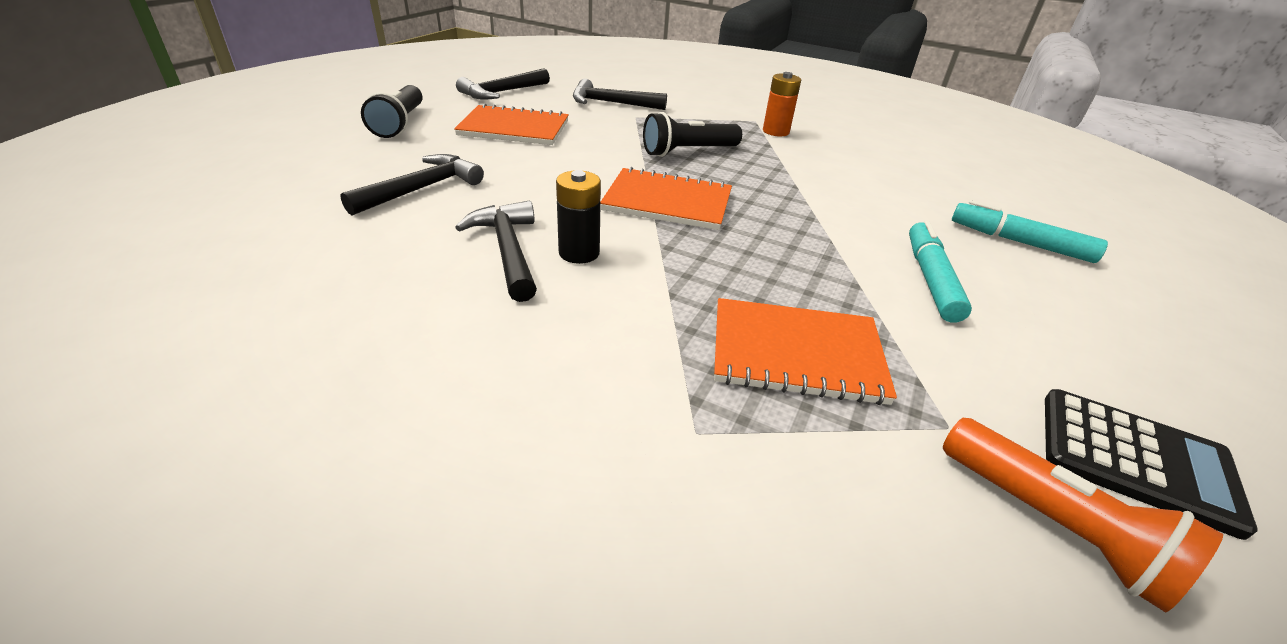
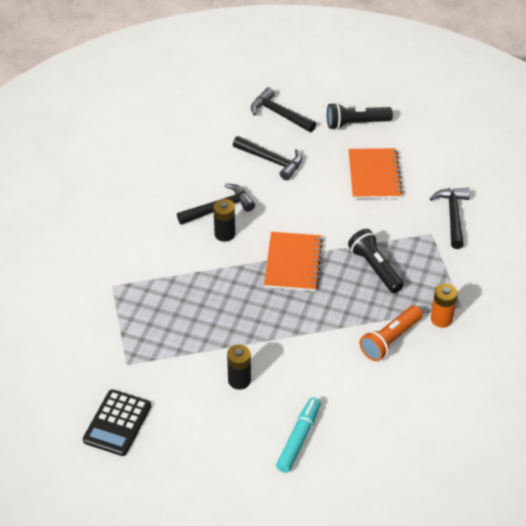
camera: 85 degrees right, 10 degrees up
(502, 92) = (442, 153): black hammer -> black hammer (279, 114)
(796, 353) = (163, 317): orange notebook -> none
(931, 279) = (239, 380): turquoise marker -> black battery
(1053, 525) = (83, 384): orange flashlight -> orange flashlight (390, 340)

